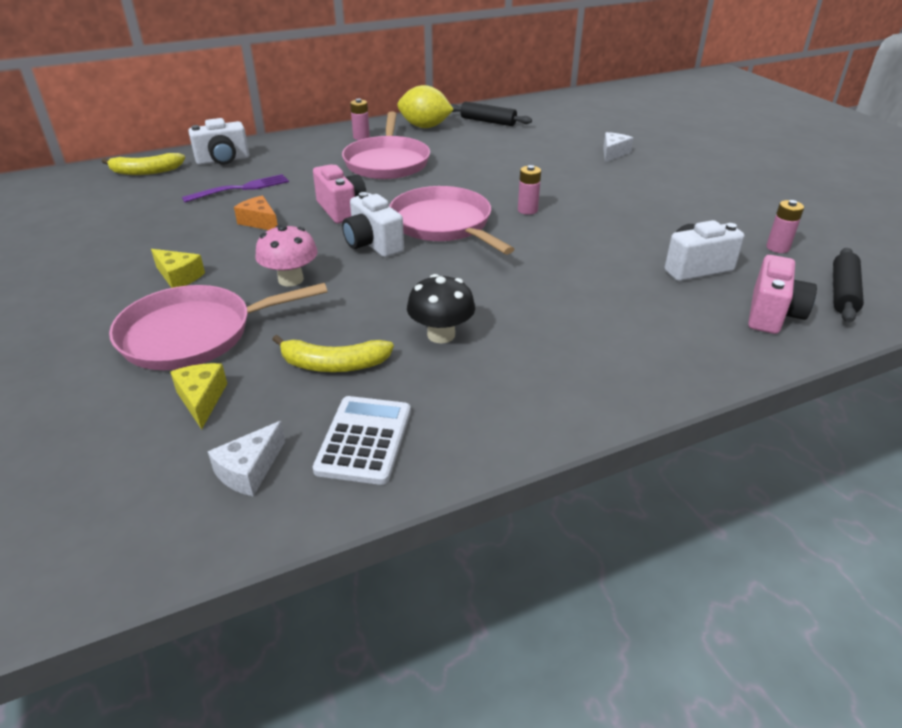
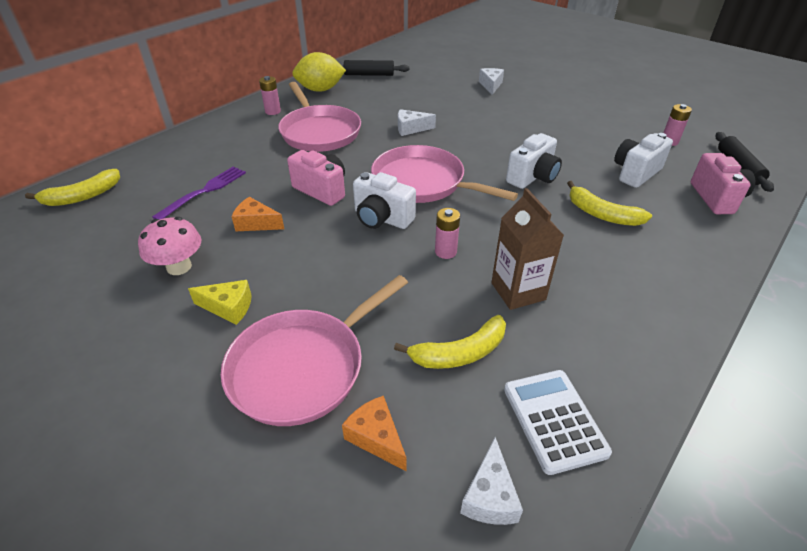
camera: 25 degrees left, 5 degrees up
(202, 399) = (376, 437): yellow cheese -> orange cheese
(223, 160) = (158, 165): white camera -> white camera (532, 177)
(291, 279) = (341, 276): pink mushroom -> pink mushroom (179, 267)
(441, 335) = (518, 291): black mushroom -> brown carton
(481, 176) = (411, 129): none -> white cheese
(527, 210) = (475, 152): pink battery -> pink battery (445, 252)
(607, 295) = (602, 214): none -> yellow banana

